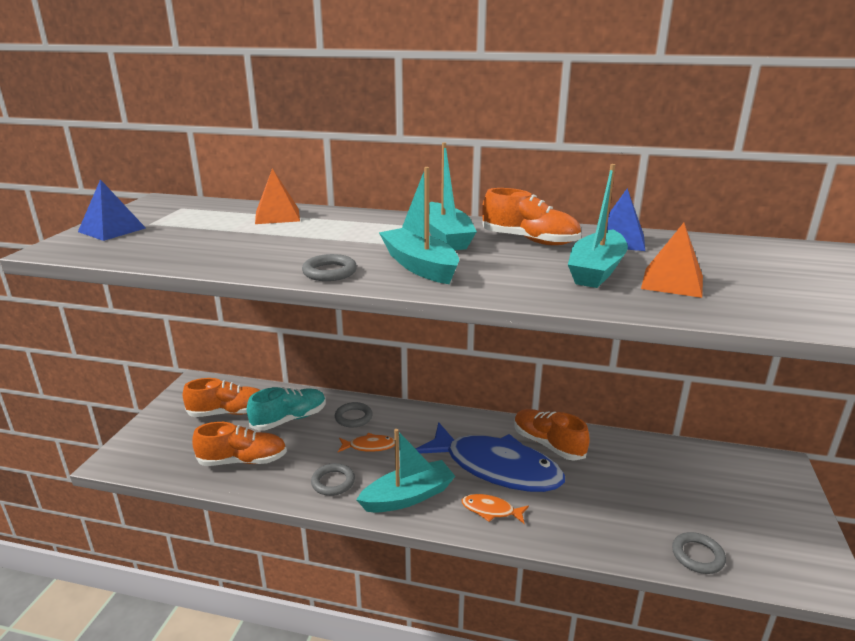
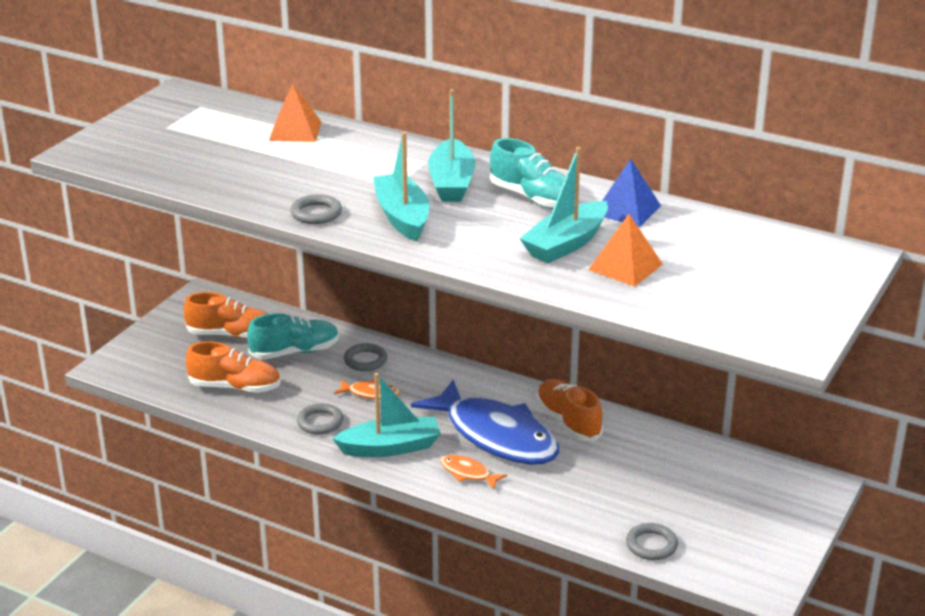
camera: 15 degrees right, 5 degrees up
(112, 230) = (129, 132): blue pyramid -> none
(529, 240) = (533, 198): orange shoe -> turquoise shoe

